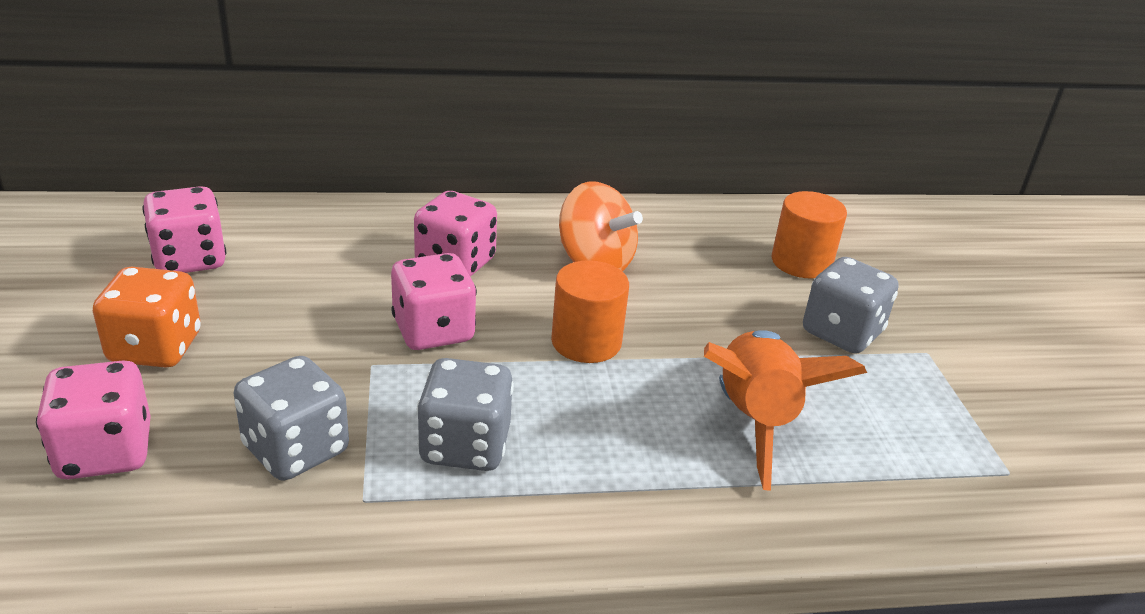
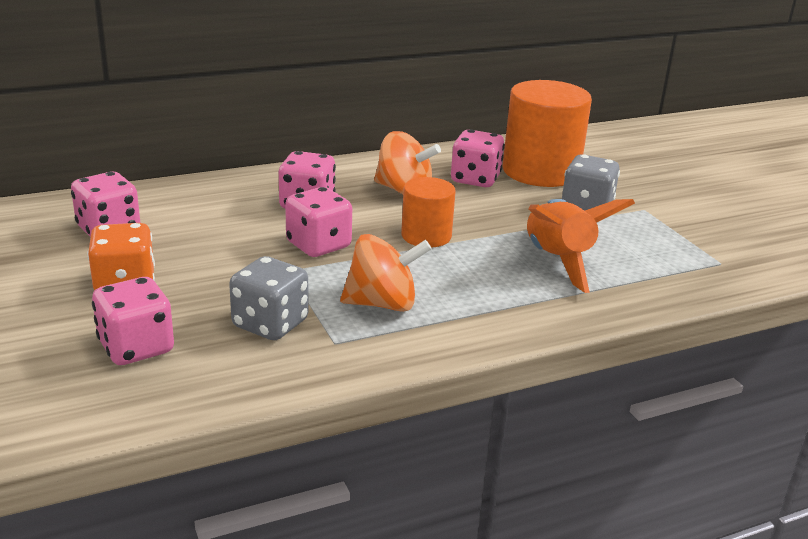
camera: 15 degrees left, 5 degrees down
(465, 446) = (382, 304): grey dice -> orange spinning top
(702, 260) = (475, 179): none -> pink dice
(801, 262) = (540, 171): orange cylinder -> orange cylinder, size x1.79

